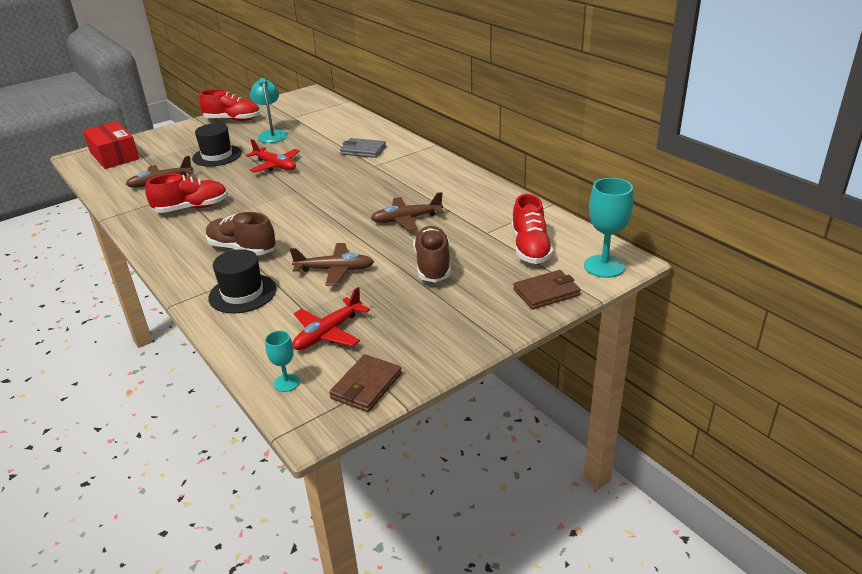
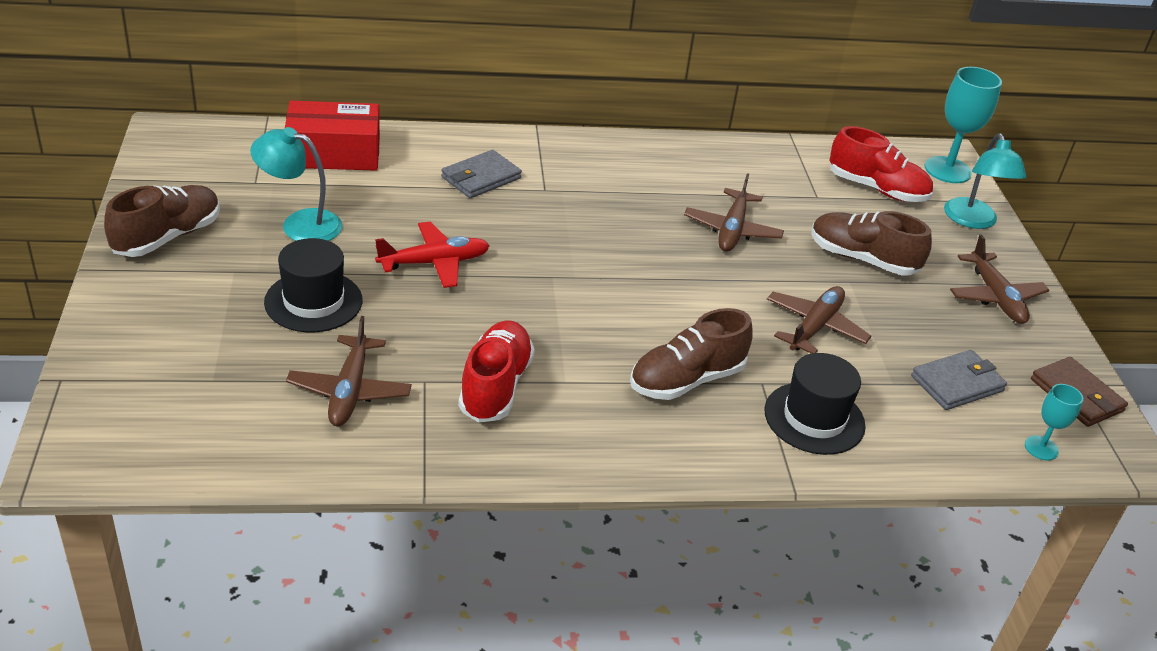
camera: 65 degrees left, 5 degrees up
(114, 156) = (135, 412): red box -> red box (334, 153)
(232, 120) = (167, 237): red shoe -> brown shoe
(328, 333) = (957, 383): red plane -> grey wallet
(454, 324) = (995, 297): none -> brown plane
(546, 292) = (973, 221): brown wallet -> turquoise lamp

